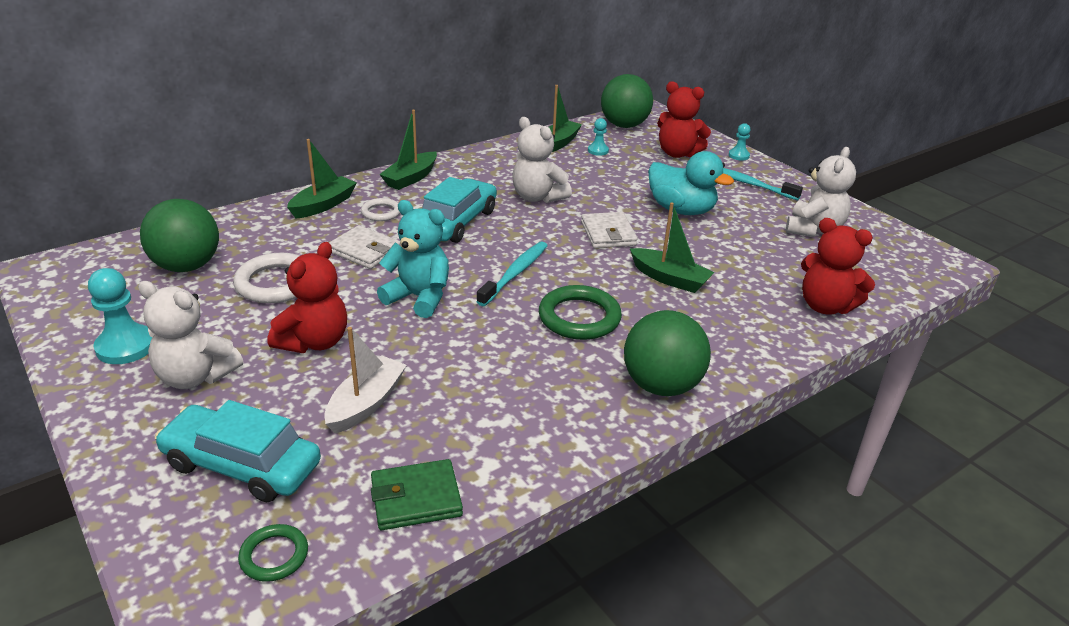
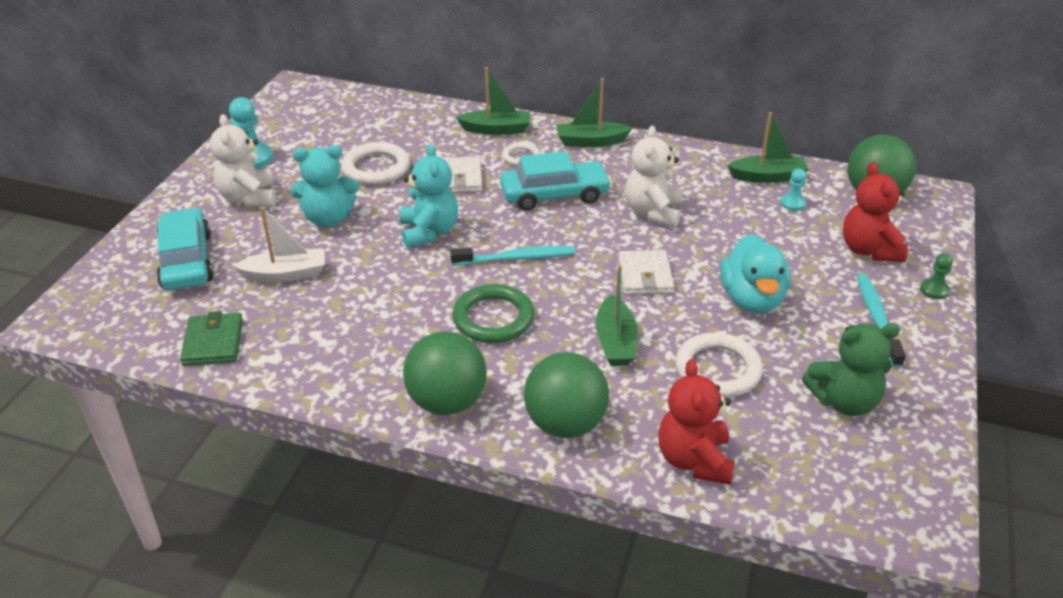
camera: 55 degrees right, 5 degrees up
(187, 266) = (355, 127): green ball -> green ball (565, 424)
(274, 556) = (123, 315): green ring -> none
(314, 342) = (328, 219): red teddy bear -> turquoise teddy bear
(416, 498) = (213, 343): green wallet -> green wallet turned 45 degrees clockwise
(608, 234) = (645, 276): white wallet -> white wallet turned 45 degrees counterclockwise
(738, 155) = (934, 290): turquoise pawn -> green pawn
(741, 255) = (718, 369): none -> white ring
(813, 230) = (844, 401): white teddy bear -> green teddy bear

